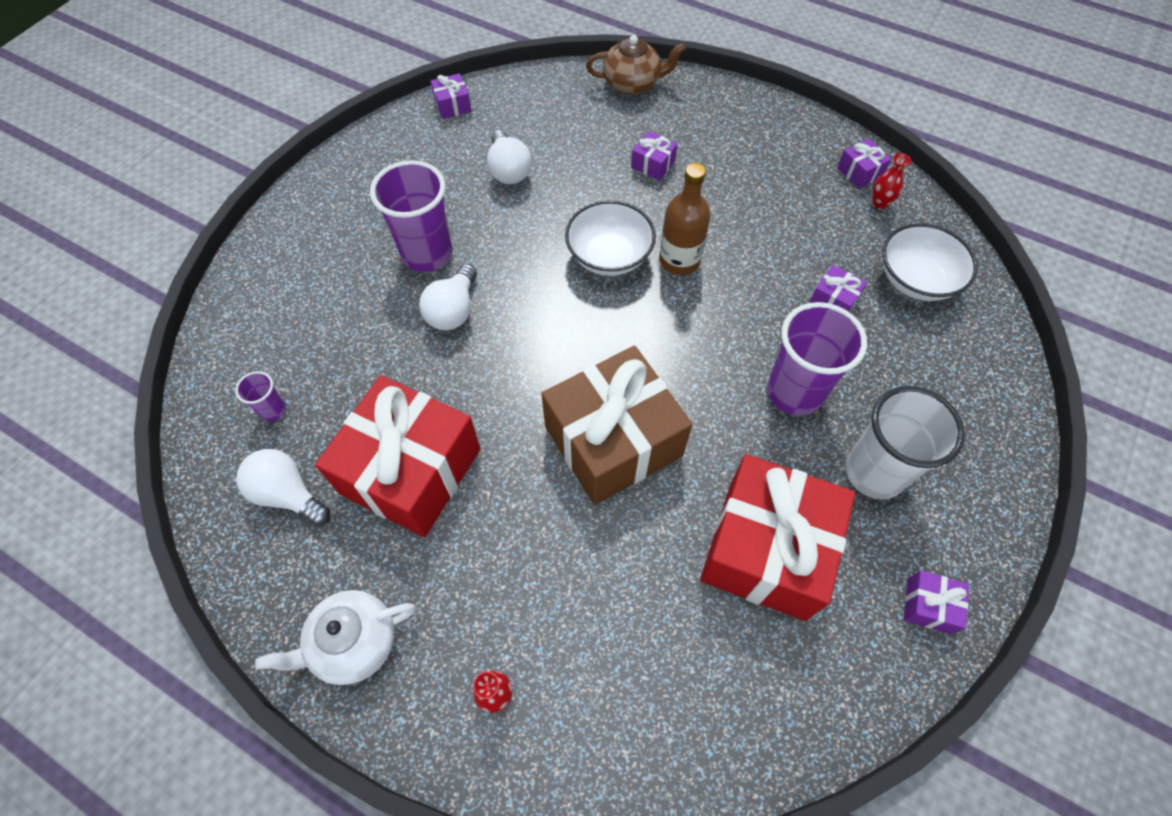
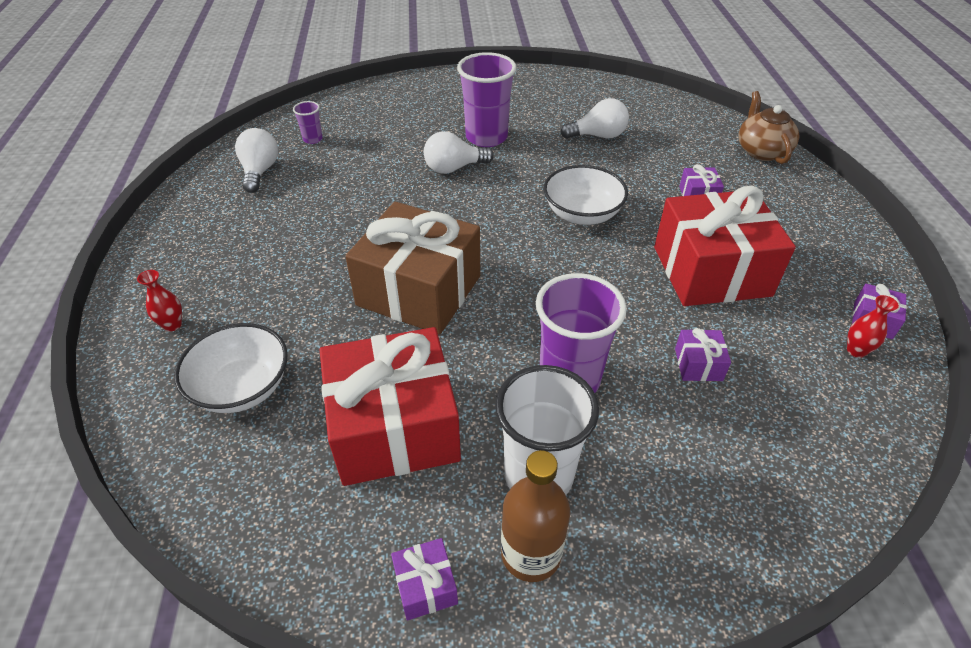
camera: 55 degrees right, 15 degrees down
(353, 643) = (175, 244): white teapot -> none
(411, 471) = (314, 209): red gift -> red gift (711, 271)
(452, 105) = (620, 90): purple gift -> none
(509, 170) = (598, 136): white light bulb -> white light bulb turned 135 degrees counterclockwise
(632, 84) = (761, 151): brown teapot -> brown teapot turned 150 degrees counterclockwise
(679, 260) = (623, 251): brown bottle -> brown bottle (531, 554)
(915, 280) = (799, 418): white bowl -> white bowl (242, 387)

